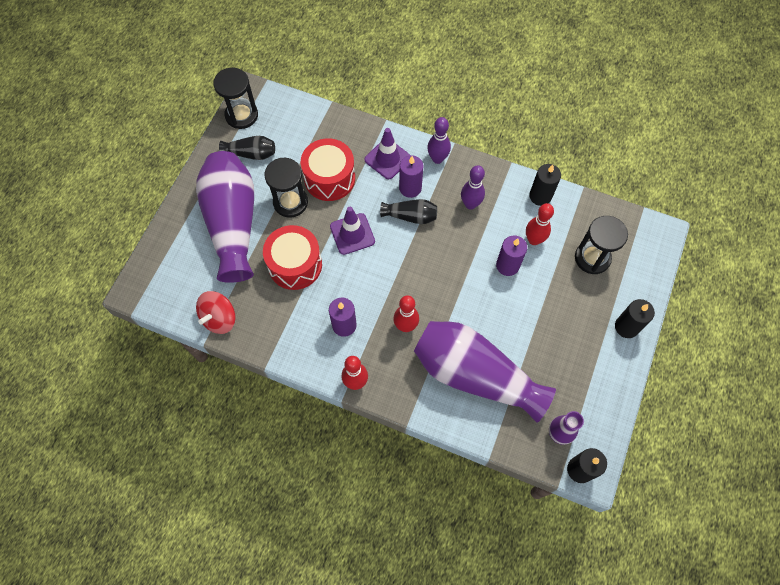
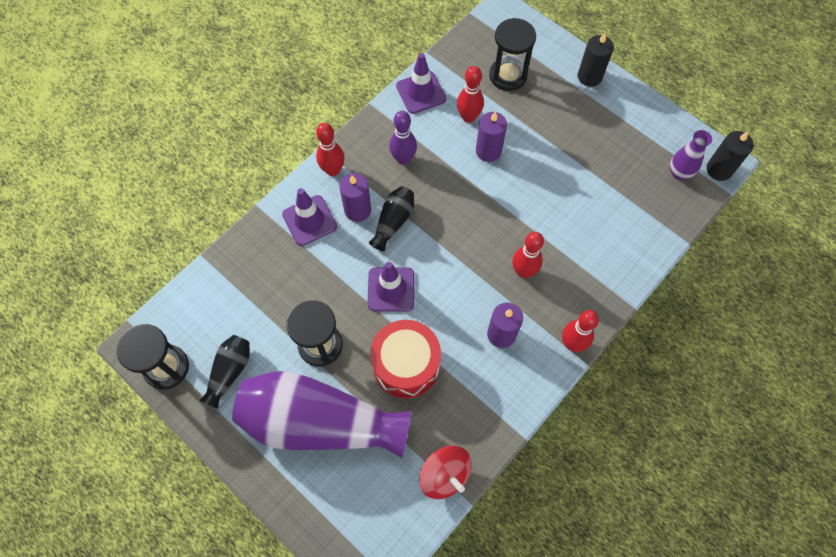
camera: 70 degrees left, 0 degrees up
(329, 178) = (307, 291): red drum -> none
(437, 159) = (333, 170): purple bowling pin -> red bowling pin
(474, 375) = (599, 224): purple vase -> none
(540, 196) = (421, 92): black candle -> purple traffic cone

